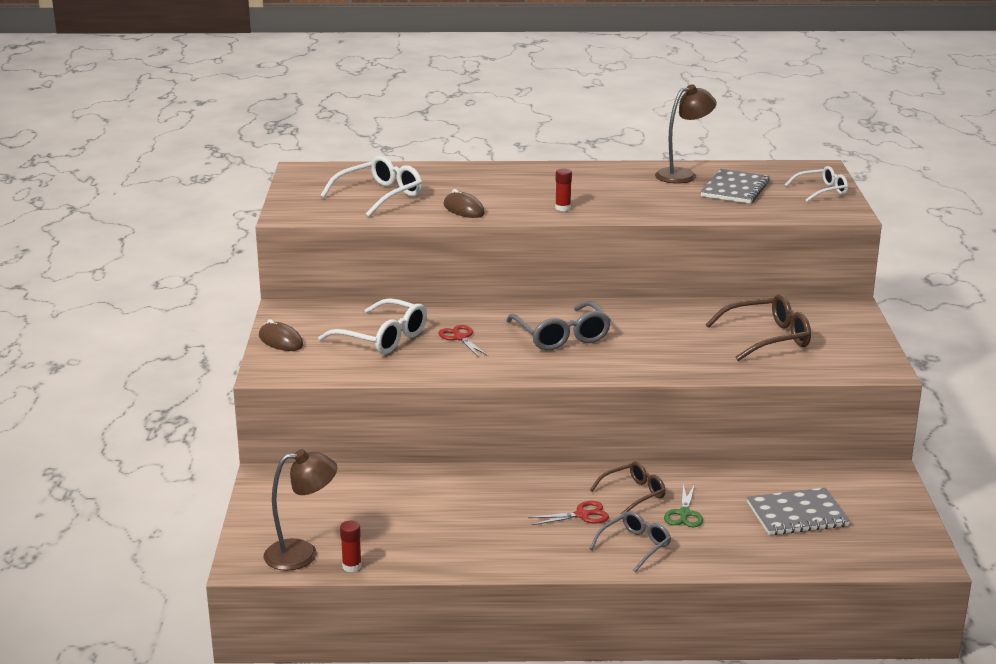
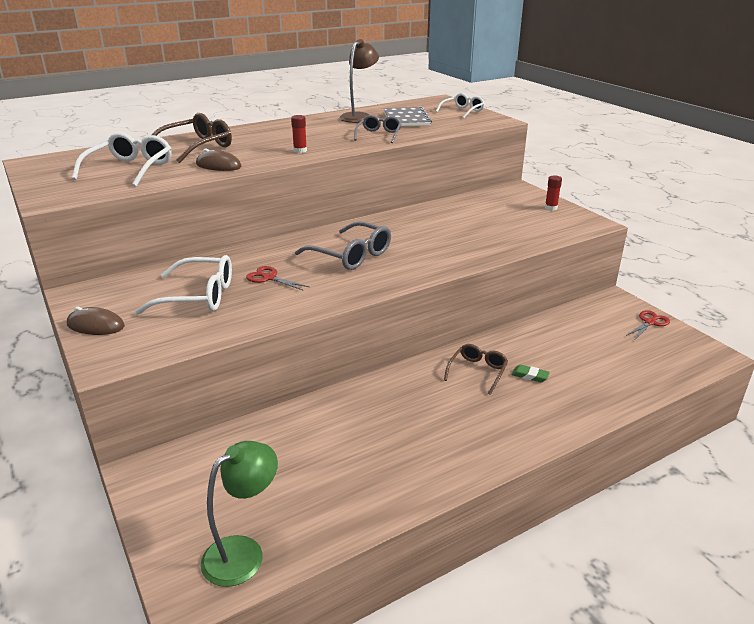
camera: 30 degrees left, 5 degrees up
(302, 554) = (243, 552): brown lamp -> green lamp
(352, 566) = (307, 546): red glue stick -> red glue stick (551, 208)
(582, 515) = (459, 405): red scissors -> red scissors (650, 322)
(634, 546) = (526, 419): grey glasses -> grey glasses (379, 135)
(684, 514) = (530, 376): green scissors -> green eraser
(766, 338) = (496, 221): brown glasses -> brown glasses (196, 147)
(797, 514) = (601, 349): grey notebook -> none

